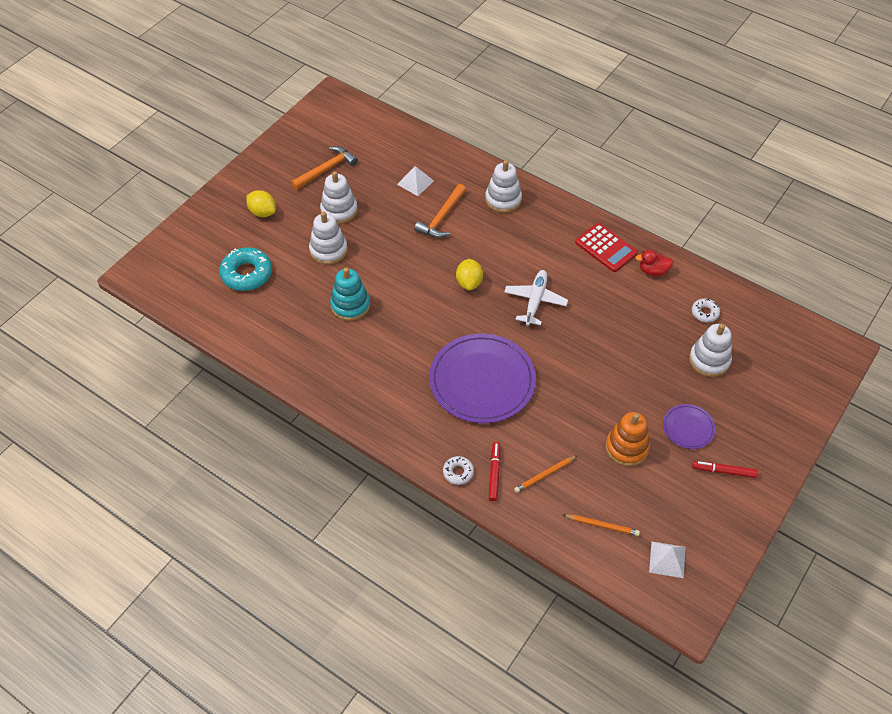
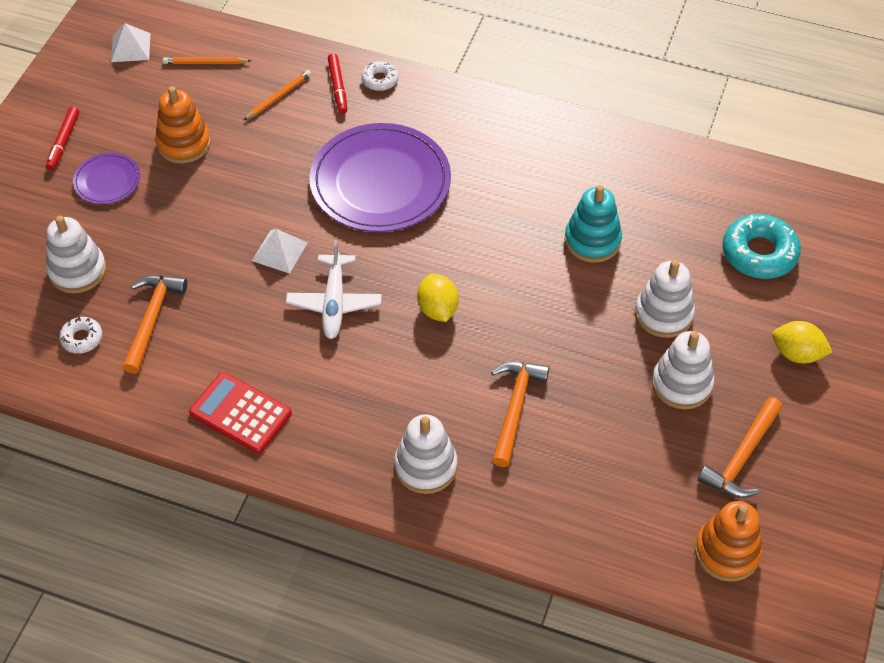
camera: 165 degrees right, 0 degrees up
(359, 132) = (727, 552): none -> orange stacking toy
(415, 182) = (583, 466): white pyramid -> white pyramid (280, 251)
(653, 271) = (162, 389): red duck -> none
(657, 315) = (152, 319): none -> orange hammer
(724, 471) = (63, 142): red marker -> red marker turned 105 degrees clockwise

